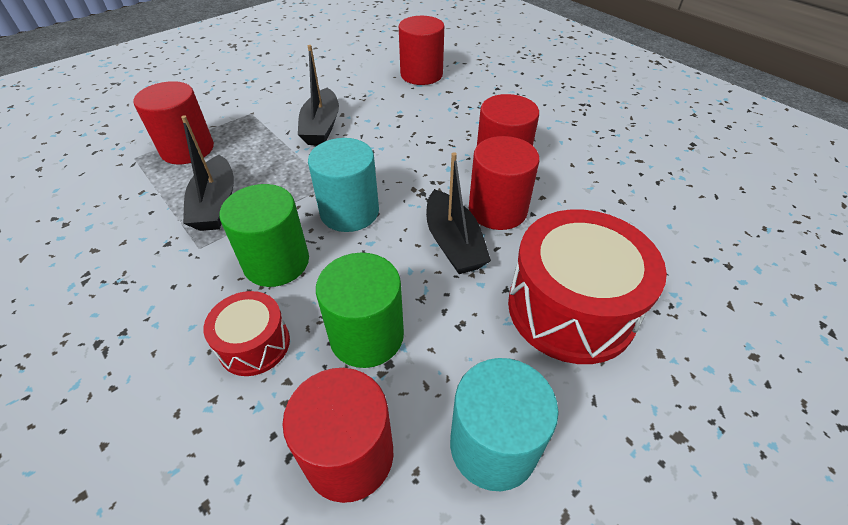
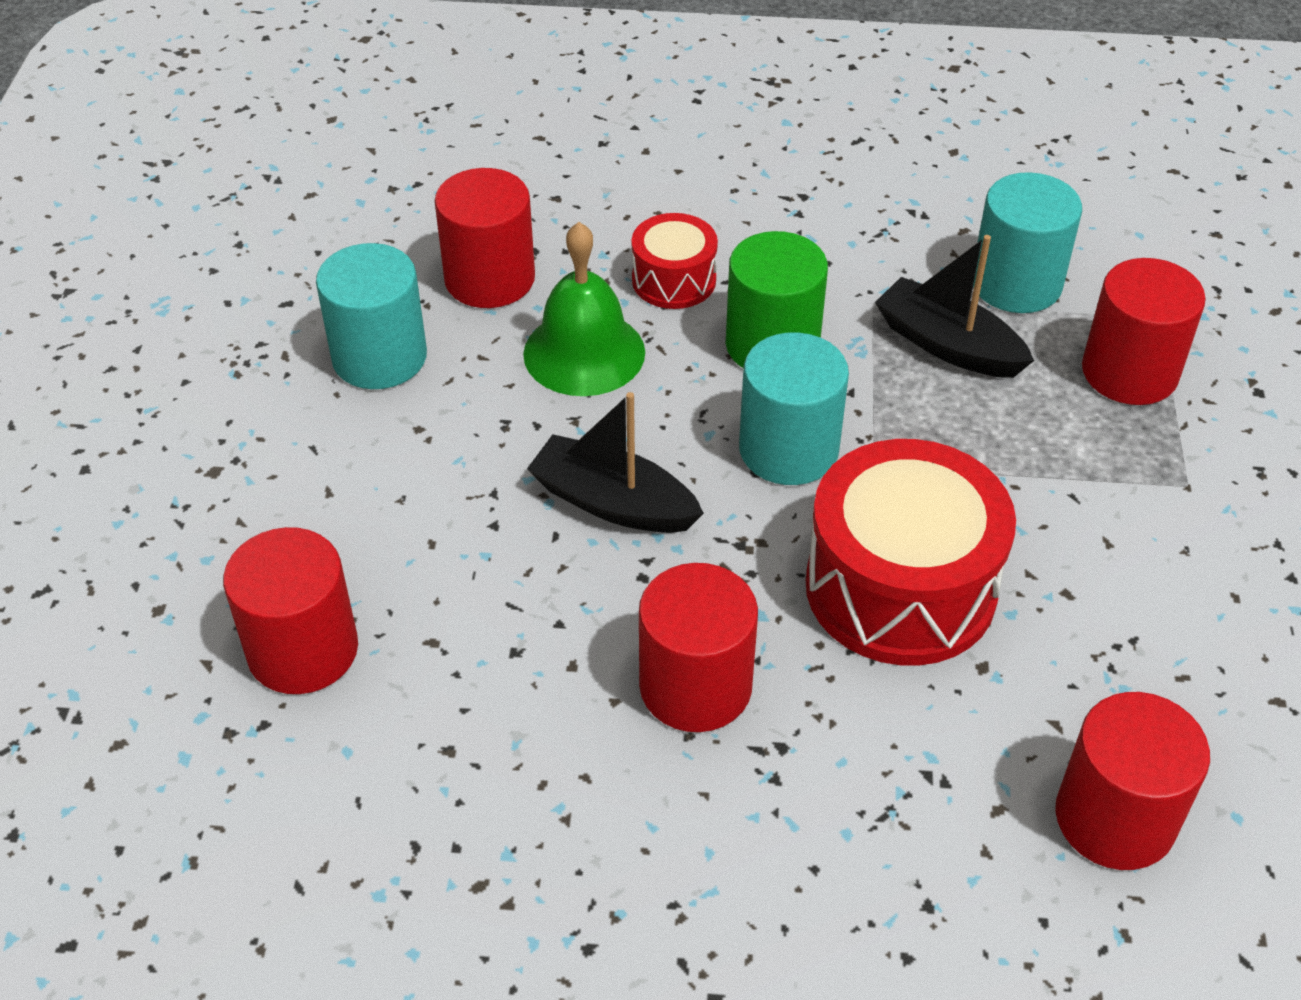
camera: 135 degrees right, 0 degrees up
(138, 207) = (1016, 283): none -> turquoise cylinder
(321, 127) = (1047, 542): black boat -> none
(367, 336) = (584, 352): green cylinder -> green bell
(497, 210) = (611, 592): red cylinder -> red cylinder (303, 650)
(571, 308) = (401, 521): red drum -> red drum (900, 587)

